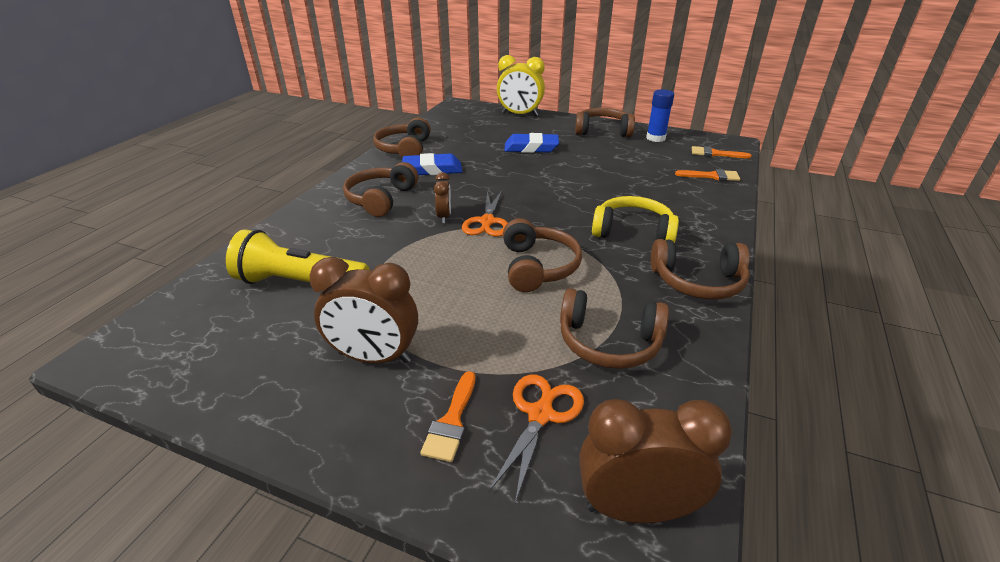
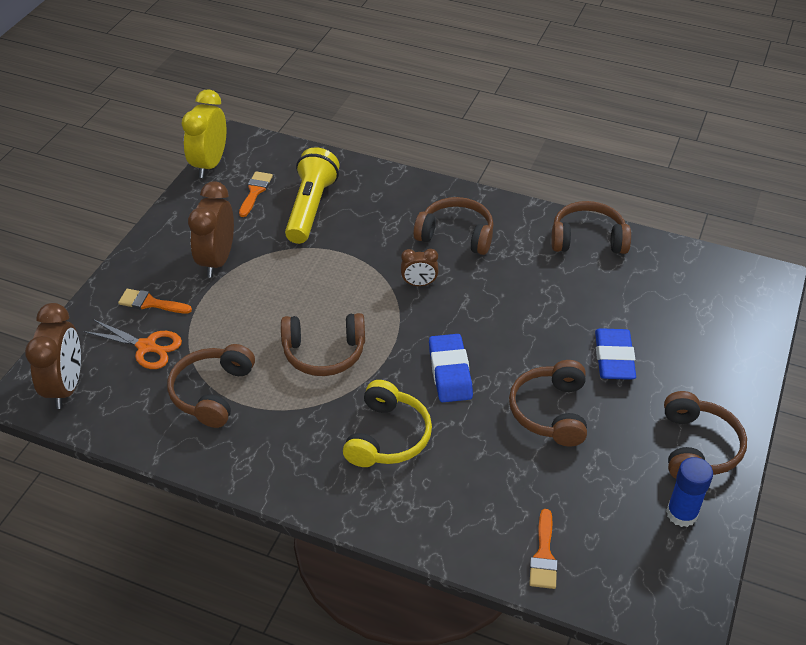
camera: 90 degrees right, 10 degrees up
(432, 169) = (532, 267): blue eraser -> blue eraser (450, 372)
(487, 222) = (408, 316): orange scissors -> none
(520, 114) = (745, 349): yellow clock -> yellow clock (209, 164)
(698, 282) = (289, 474): brown headphones -> brown headphones (550, 411)
(715, 154) = (629, 583): orange brush -> orange brush (255, 191)

